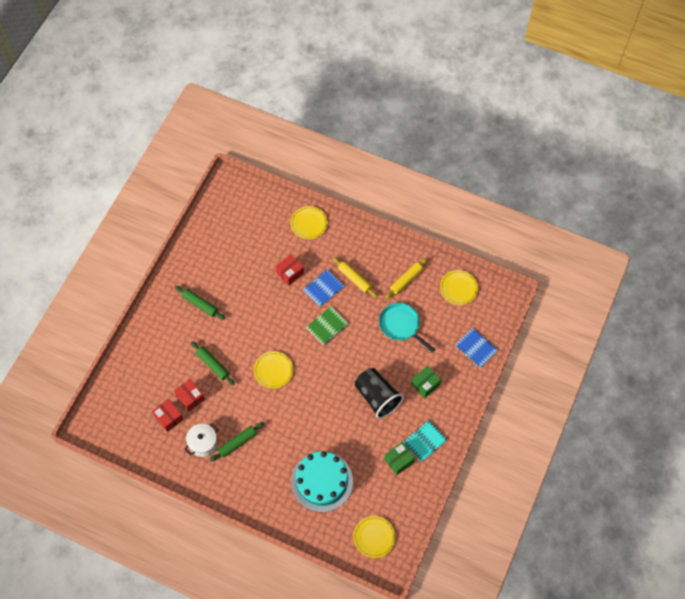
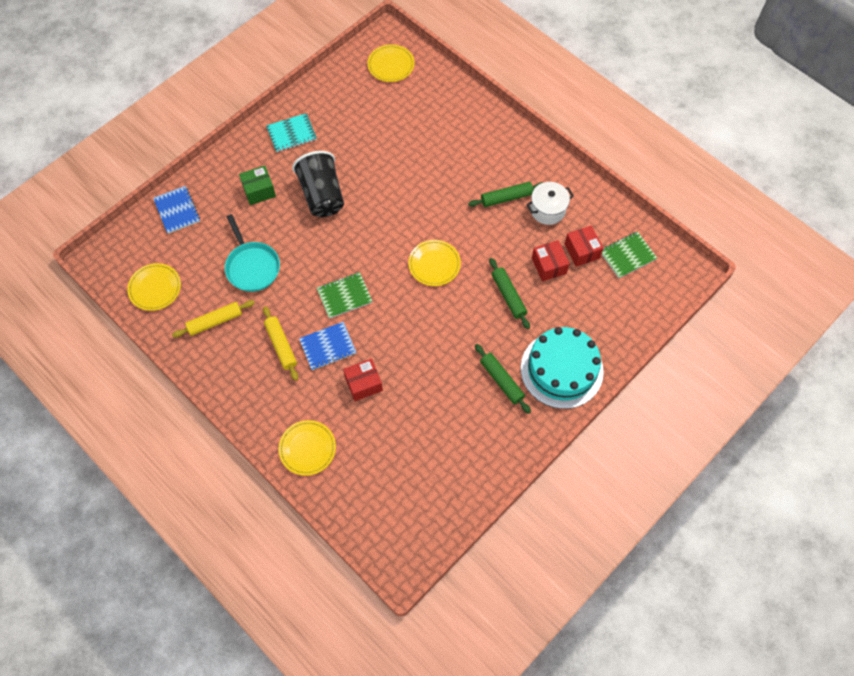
camera: 160 degrees left, 0 degrees up
(134, 425) = (627, 256): none -> green notebook
(322, 481) = (424, 130): turquoise cake -> turquoise cake (561, 369)
(399, 460) = (330, 124): green box -> none

